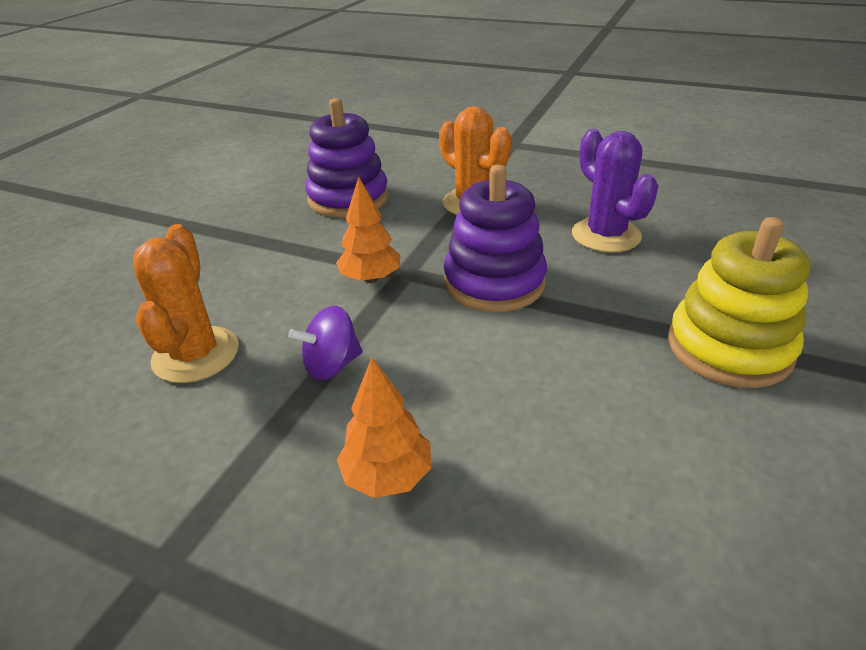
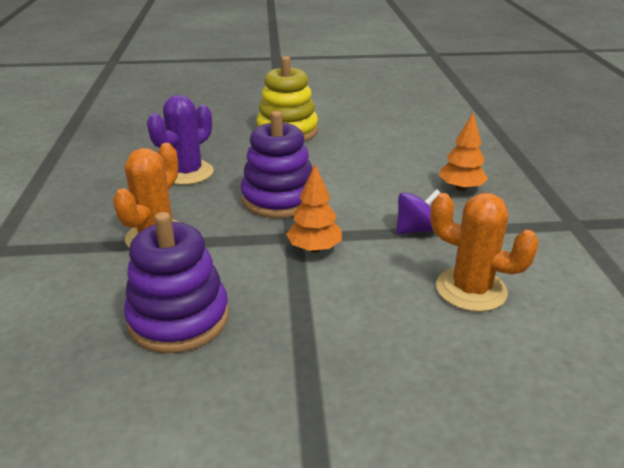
camera: 120 degrees left, 5 degrees down
(196, 355) = (471, 289): orange cactus -> orange cactus turned 60 degrees clockwise
(332, 365) = (415, 229): purple spinning top -> purple spinning top turned 60 degrees counterclockwise

